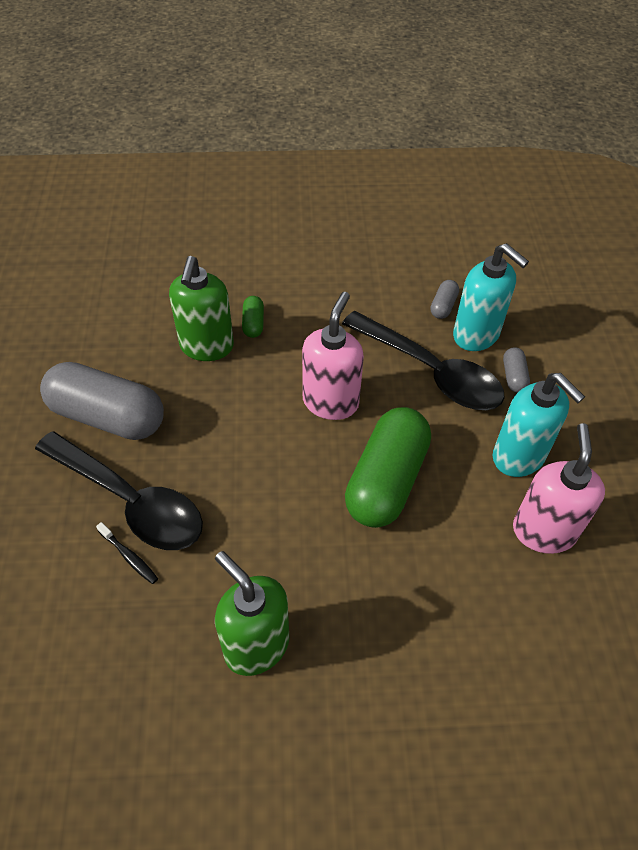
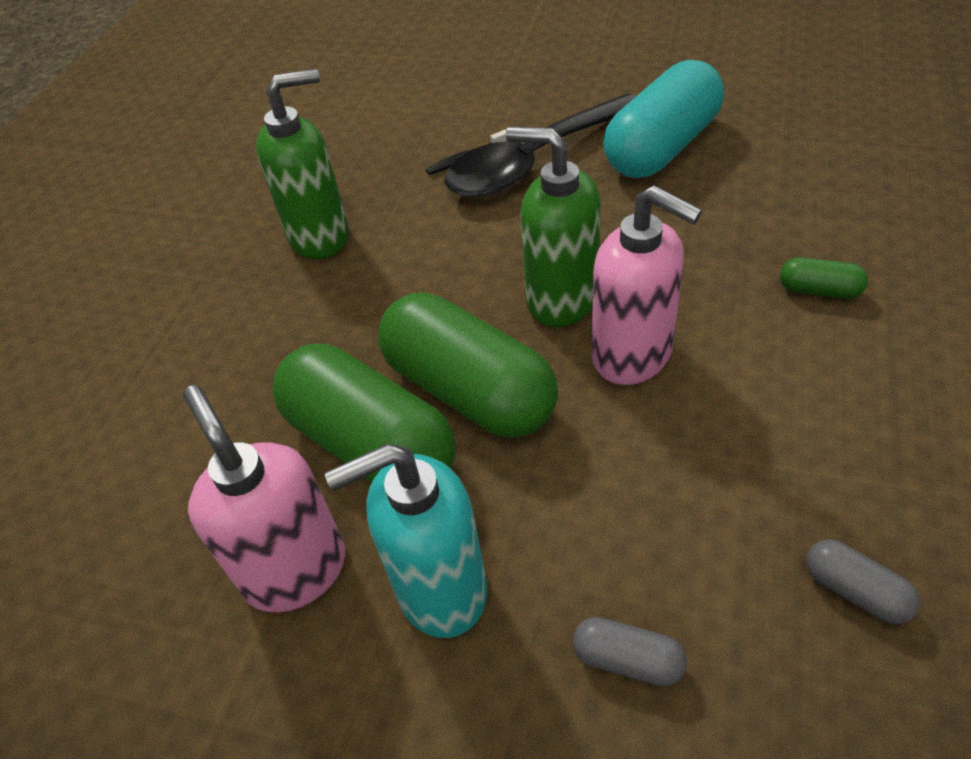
camera: 115 degrees right, 5 degrees down
(107, 417) = (661, 147): grey capsule -> turquoise capsule
(206, 347) = (771, 236): green soap dispenser -> green soap dispenser (561, 299)
(431, 372) = (669, 511): black spoon -> none
(446, 523) = (371, 444): none -> green capsule
(476, 335) = (757, 628): turquoise soap dispenser -> none
(543, 531) = (295, 570): pink soap dispenser -> pink soap dispenser turned 150 degrees counterclockwise

